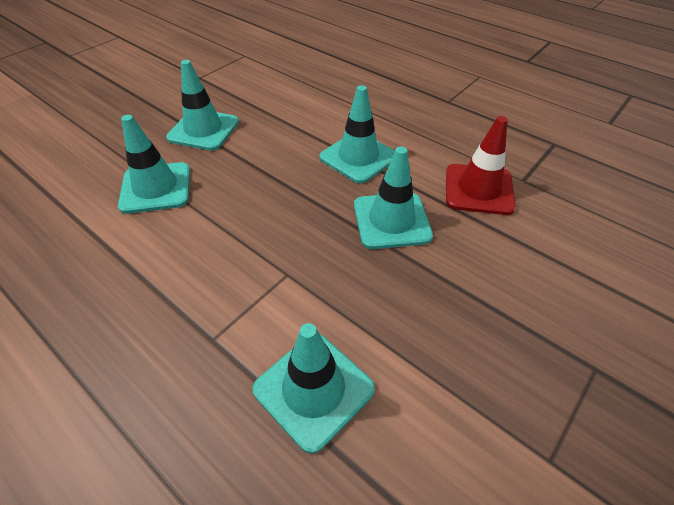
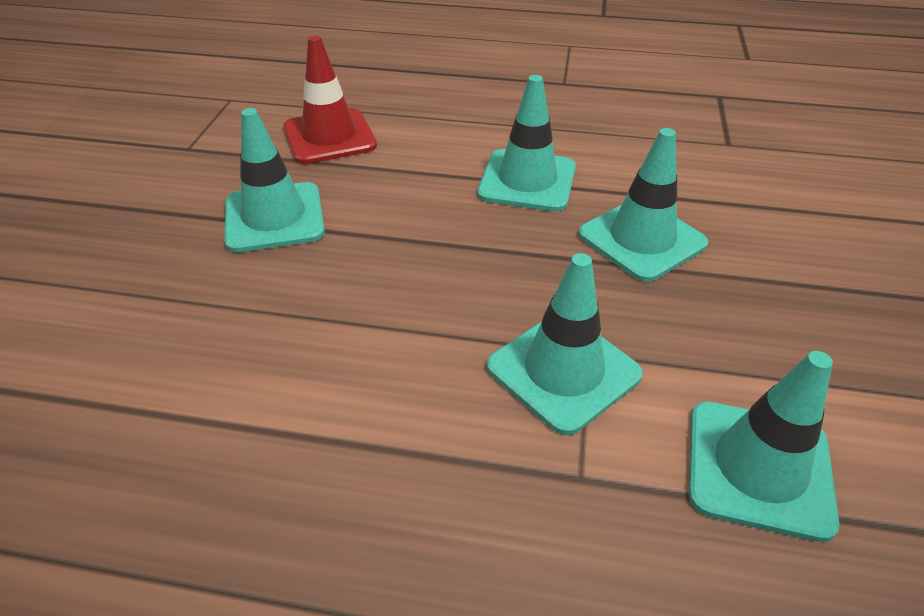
camera: 30 degrees left, 5 degrees down
(156, 188) = (284, 322): turquoise traffic cone -> turquoise traffic cone (563, 371)
(478, 189) = (696, 170): red traffic cone -> red traffic cone (329, 137)

